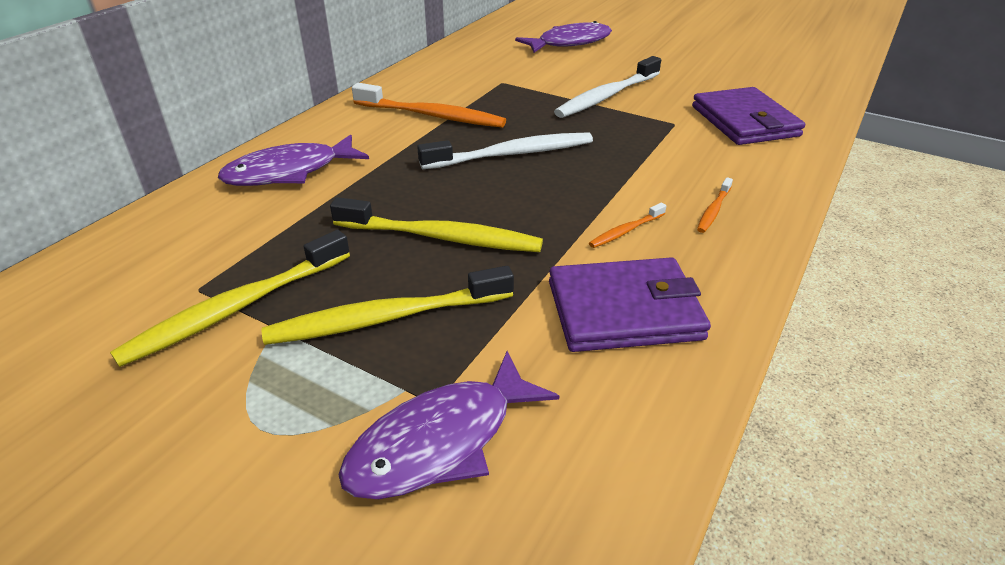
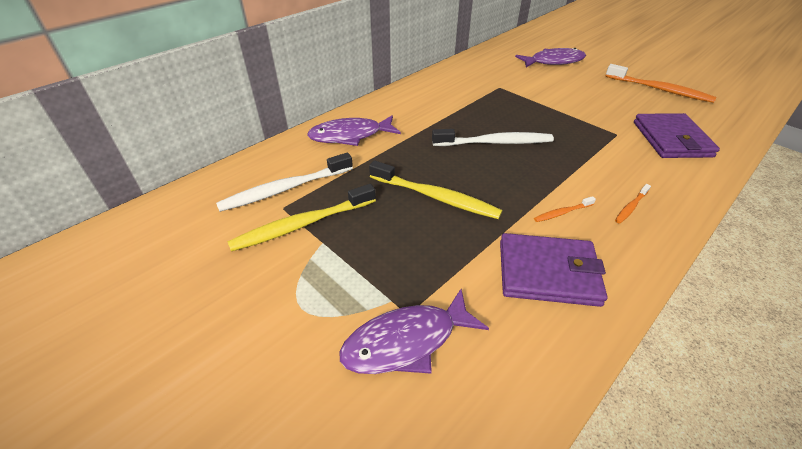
camera: 15 degrees right, 5 degrees up
(386, 318) = (390, 248): yellow toothbrush -> none
(431, 115) = (447, 107): orange toothbrush -> orange toothbrush (659, 89)
(607, 96) = (571, 106): white toothbrush -> white toothbrush (285, 189)

